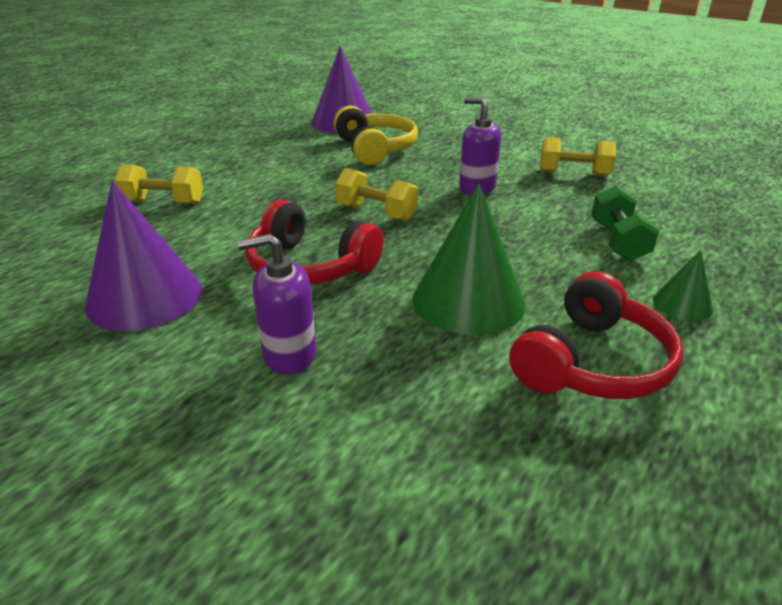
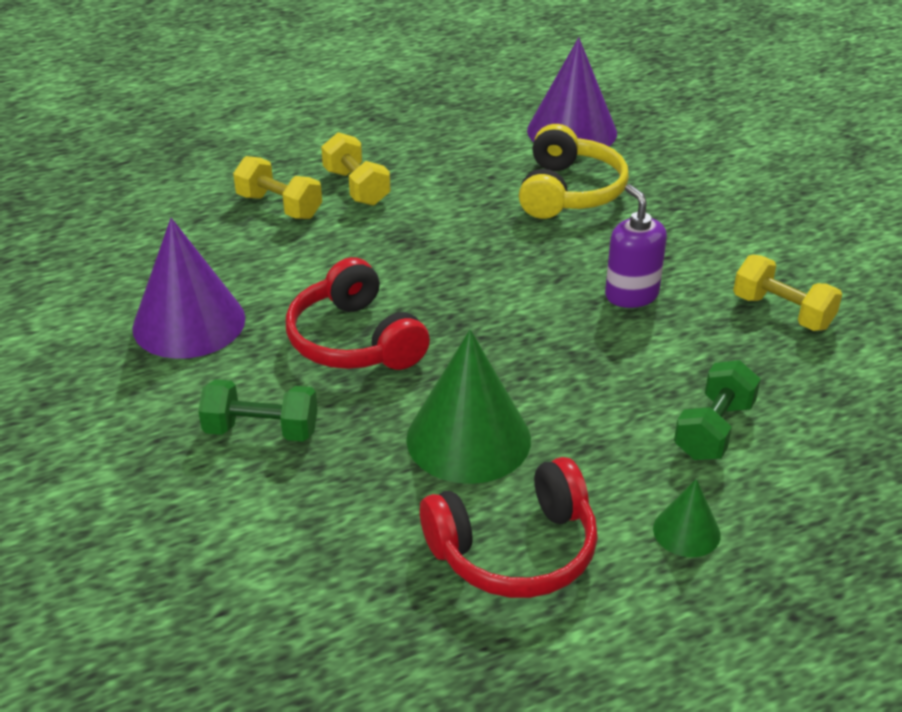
camera: 30 degrees right, 5 degrees up
(289, 355) = (261, 431): purple soap dispenser -> green dumbbell
(376, 212) = (480, 293): yellow dumbbell -> yellow dumbbell (356, 187)

